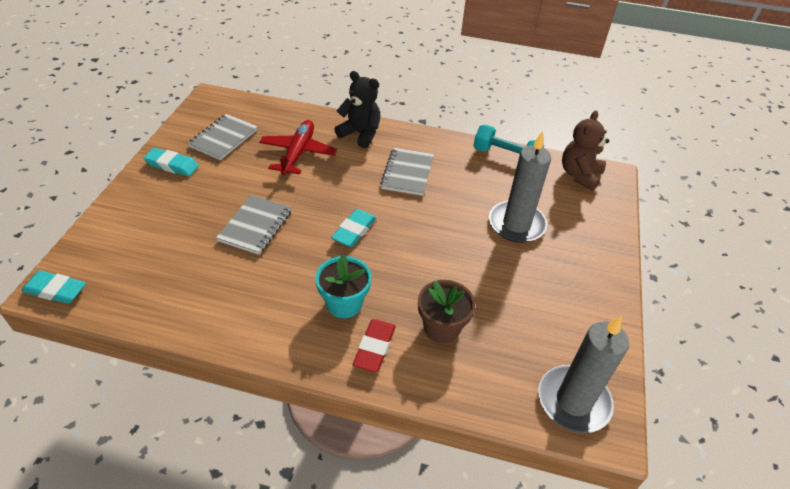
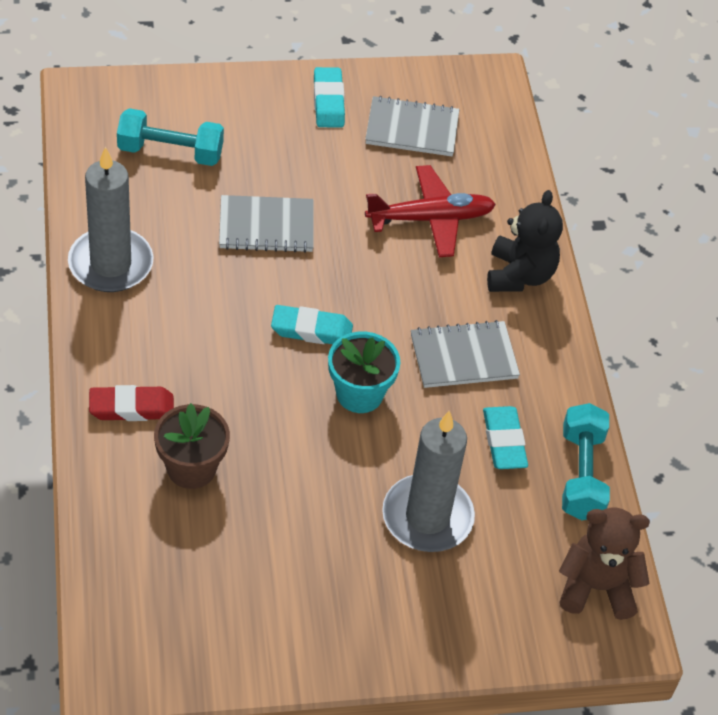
camera: 65 degrees right, 5 degrees up
(55, 290) = (84, 98): turquoise eraser -> turquoise eraser (504, 441)
(152, 255) = (170, 152): none -> turquoise dumbbell
(344, 303) = (184, 358): turquoise flower pot -> turquoise flower pot (359, 394)
(573, 401) = (139, 632): grey candle -> grey candle (111, 264)

